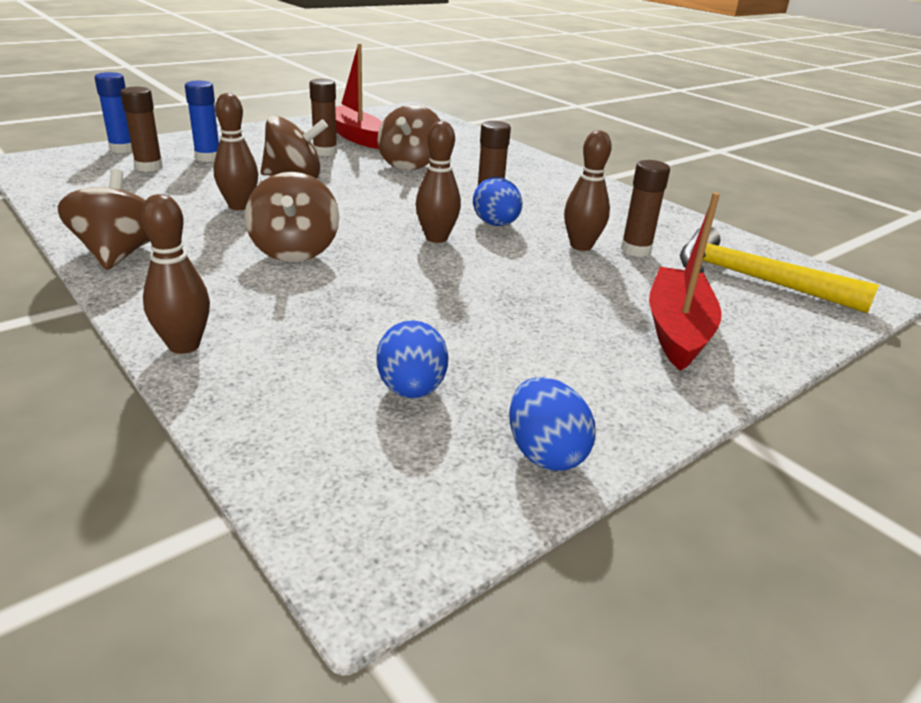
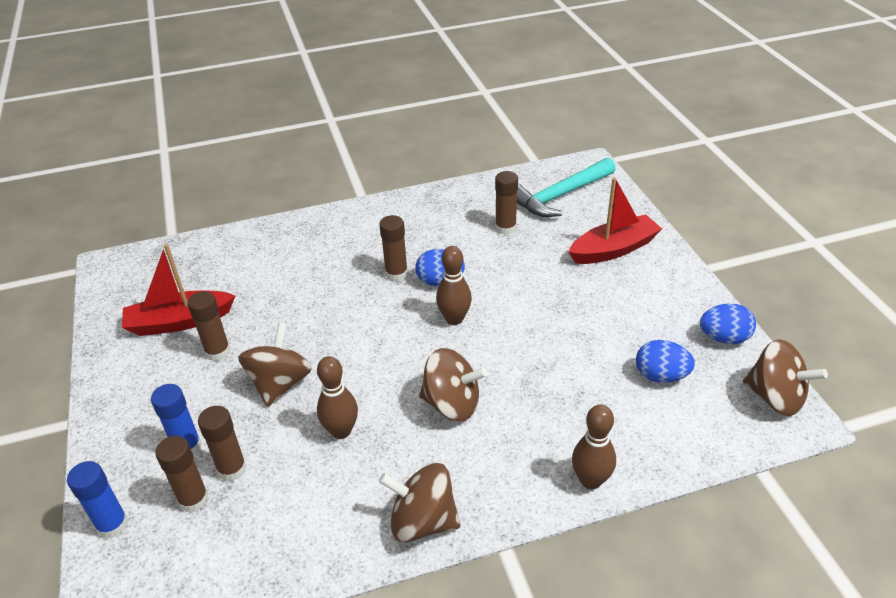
camera: 65 degrees left, 10 degrees up
(184, 174) = (232, 469): none -> brown glue stick
(410, 164) = (283, 299): brown spinning top -> brown spinning top (775, 397)
(581, 246) = (491, 250): brown bowling pin -> none
(677, 330) = (614, 249): red boat -> red boat turned 120 degrees clockwise
(753, 279) = (560, 196): yellow hammer -> turquoise hammer

